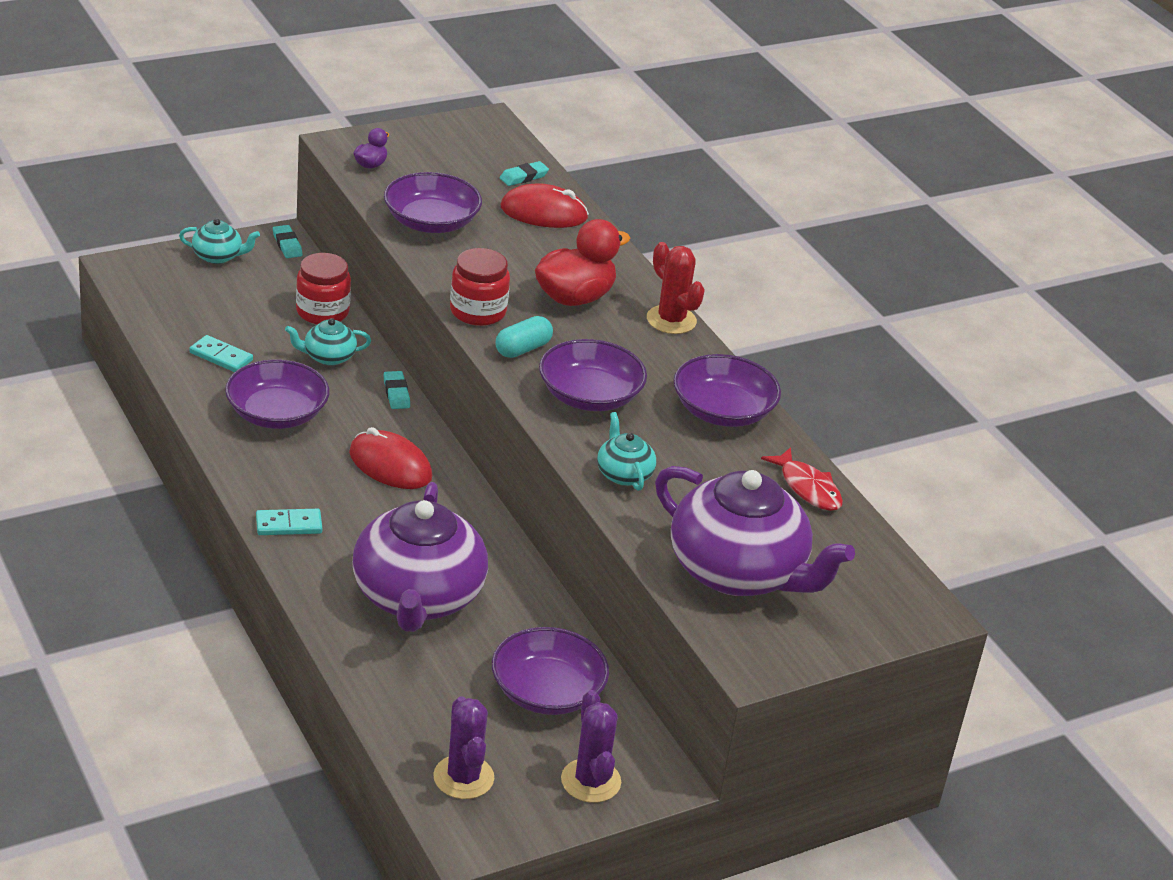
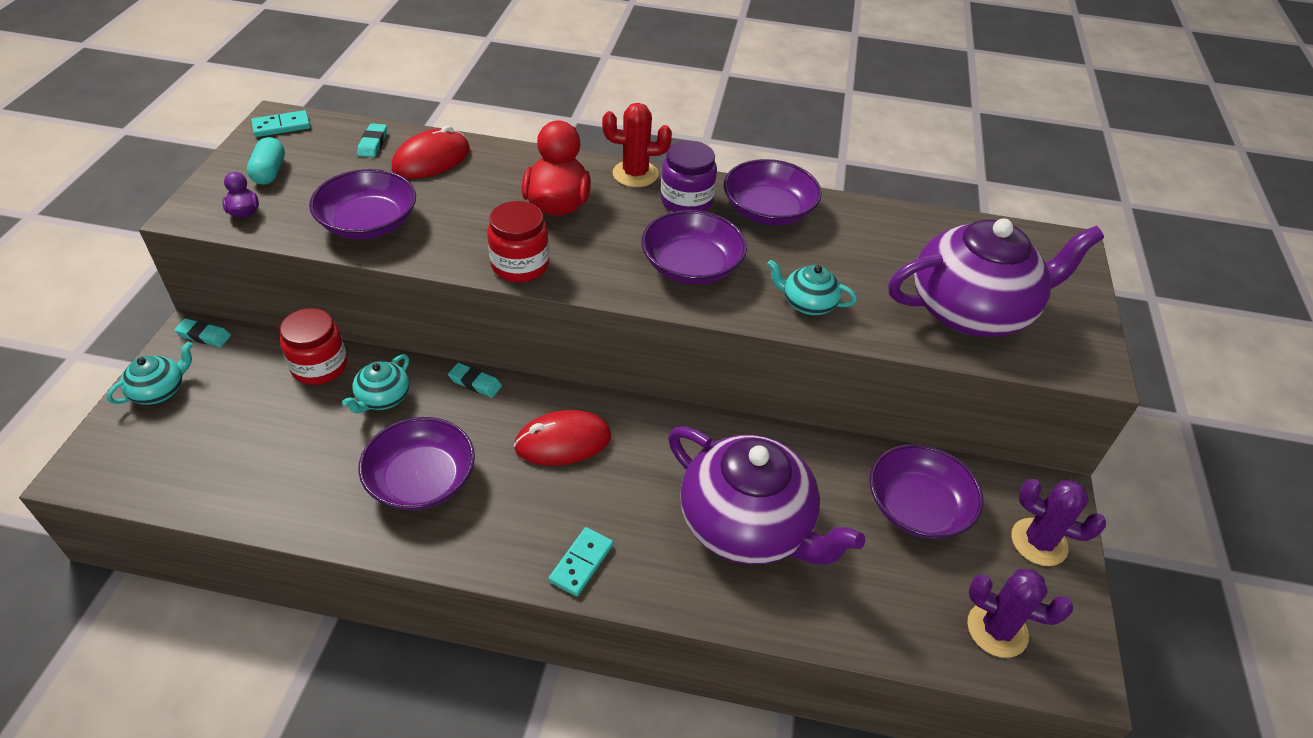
camera: 50 degrees left, 10 degrees up
(221, 356) = (300, 473): turquoise domino -> turquoise domino (281, 126)
(523, 349) = (596, 268): turquoise capsule -> turquoise capsule (269, 172)
(672, 361) = (686, 201): none -> purple jar
(808, 488) = (890, 221): red fish -> none

